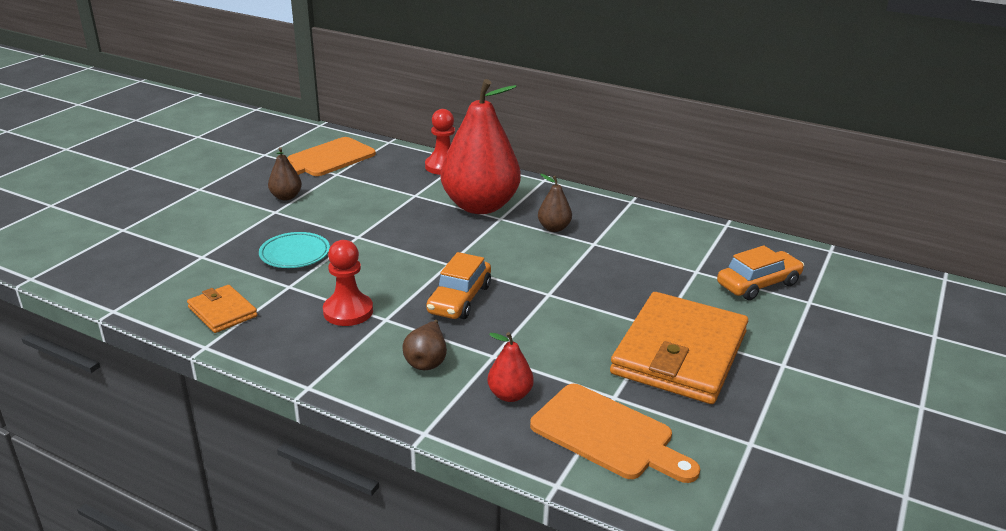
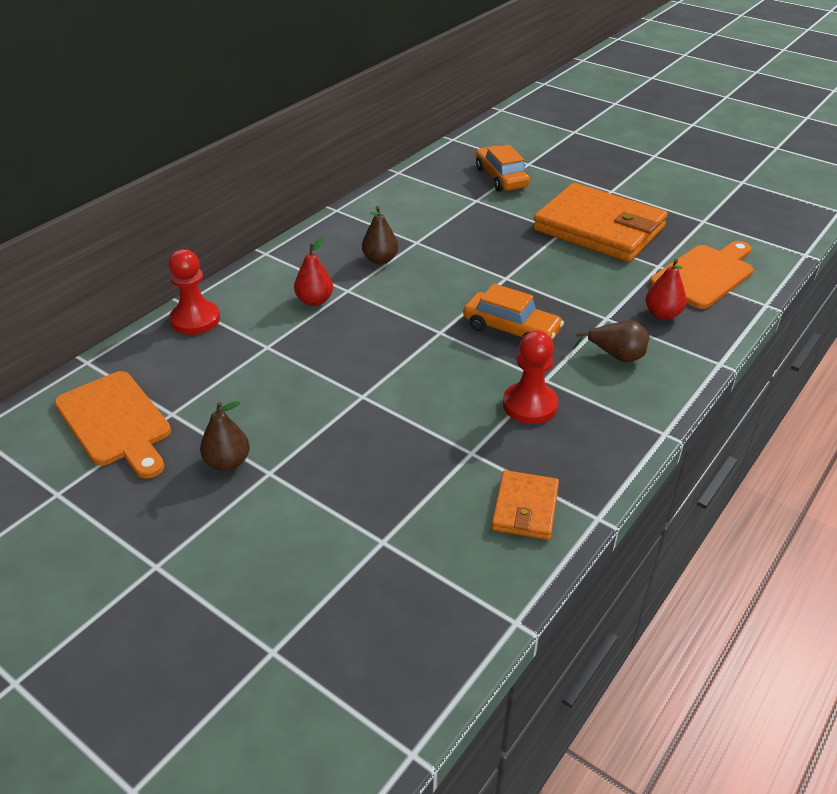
camera: 80 degrees left, 10 degrees up
(222, 312) = (525, 508): orange wallet -> orange wallet turned 45 degrees counterclockwise
(295, 254) = (396, 449): turquoise plate -> none
(480, 206) = (315, 301): red pear -> red pear, size x0.42

